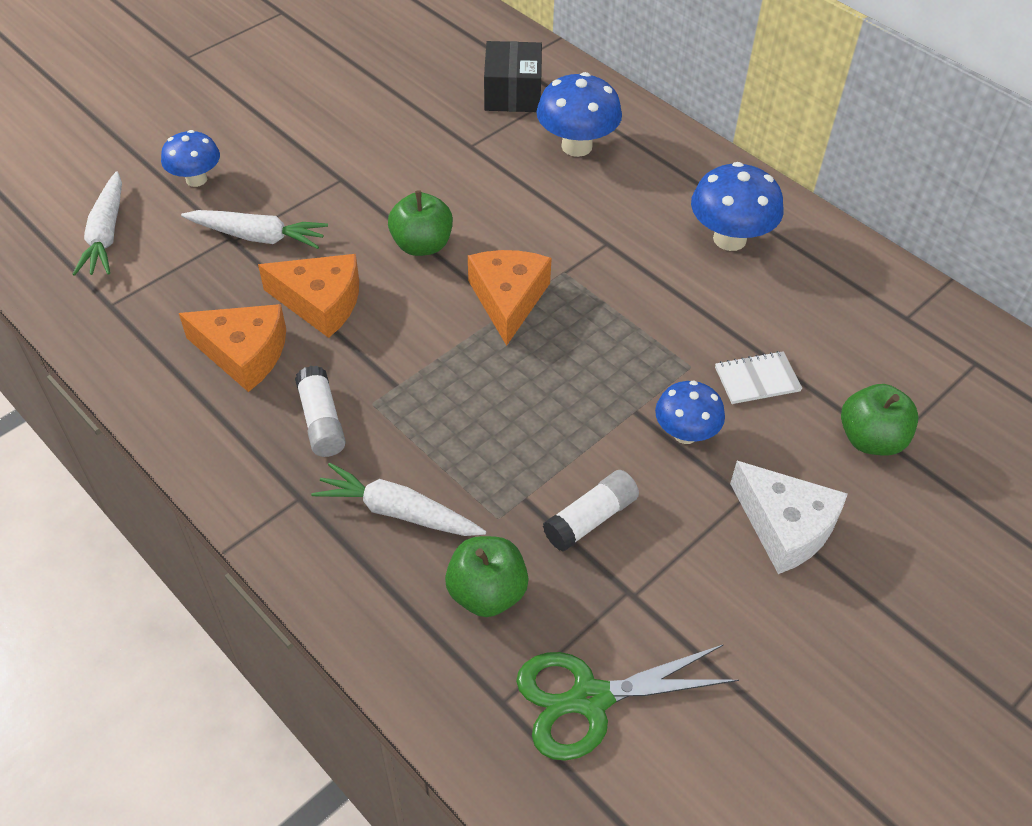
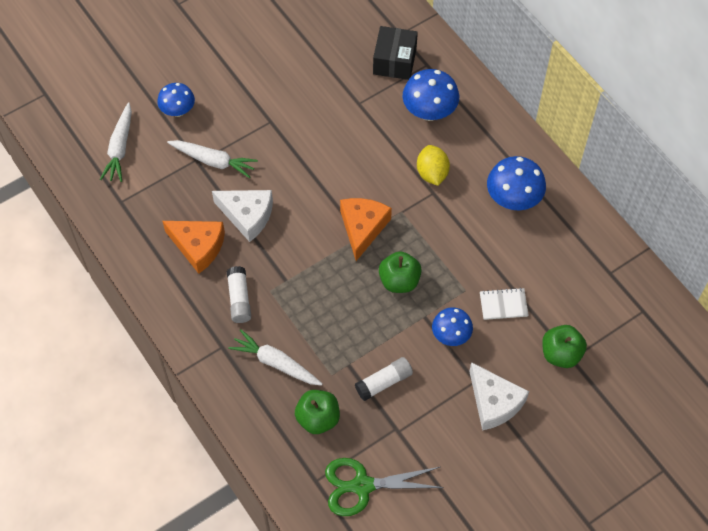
camera: 10 degrees right, 10 degrees up
(321, 302) = (247, 216): orange cheese -> white cheese
(422, 245) = (315, 180): green apple -> green apple (399, 281)
(599, 219) = (432, 173): none -> yellow lemon

